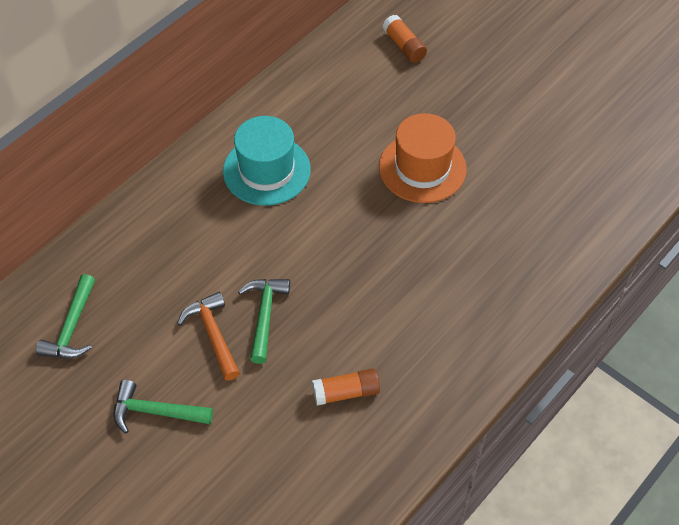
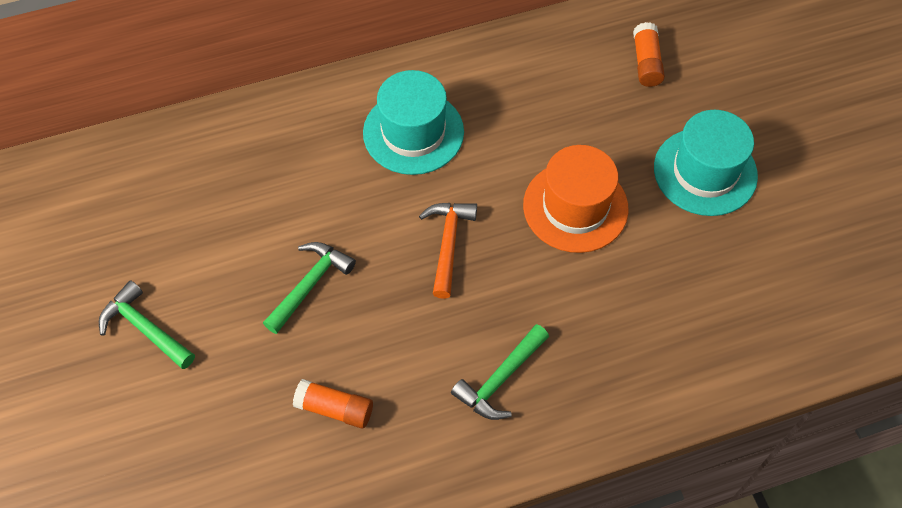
camera: 30 degrees right, 5 degrees up
(72, 327) = (127, 203): green hammer -> green hammer (500, 379)
(213, 334) = (249, 278): orange hammer -> orange hammer (448, 244)
(495, 103) = (705, 172): none -> turquoise hat

